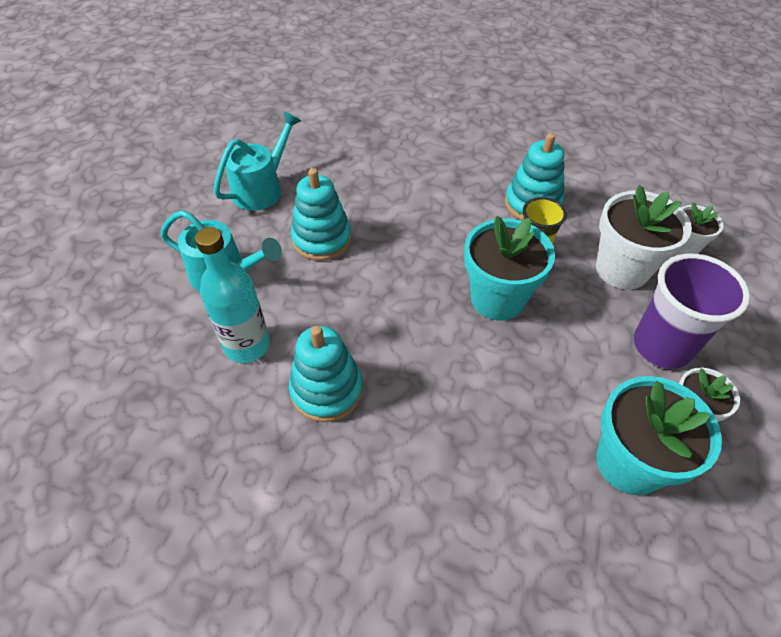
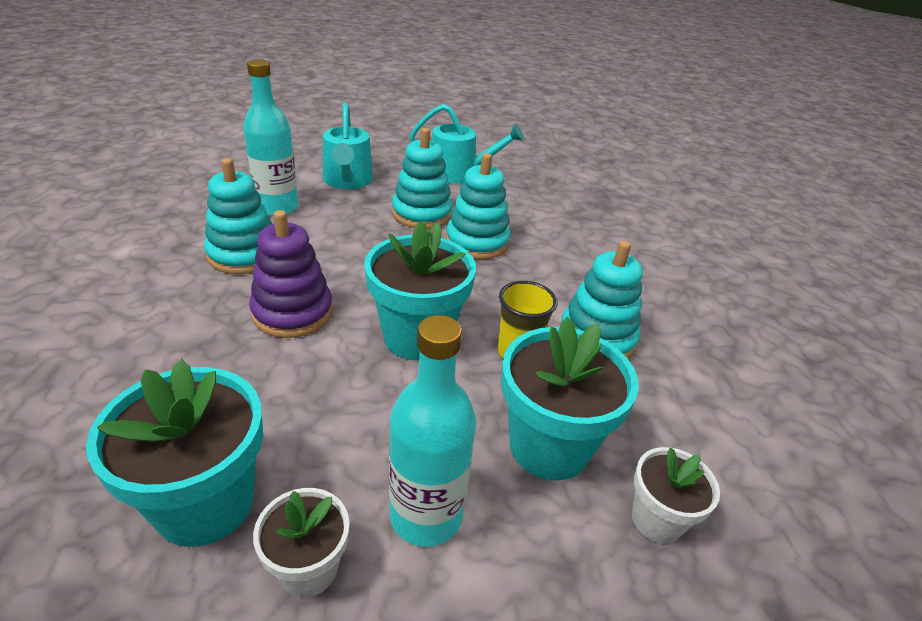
camera: 60 degrees right, 15 degrees down
(386, 220) = (477, 242): none -> turquoise stacking toy
(436, 370) = (292, 312): none -> purple stacking toy
(622, 269) = (549, 446): white flower pot -> turquoise flower pot
(661, 346) = (426, 515): purple cup -> turquoise bottle

